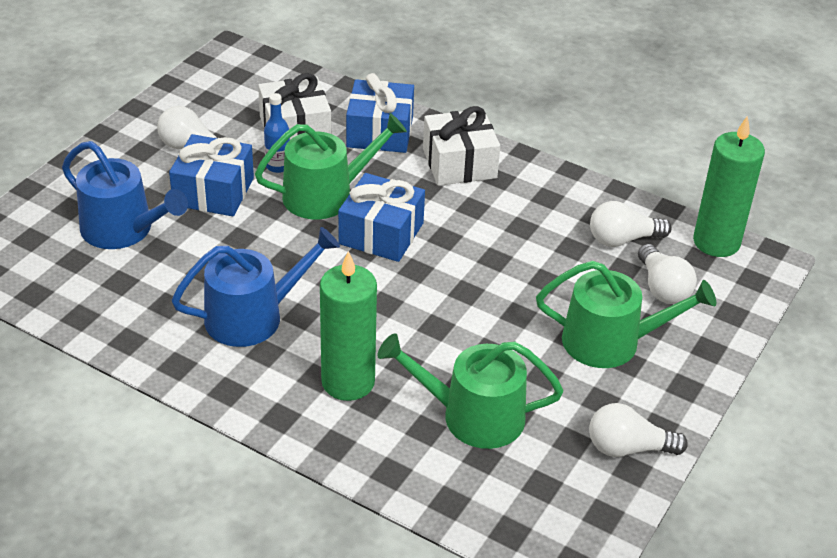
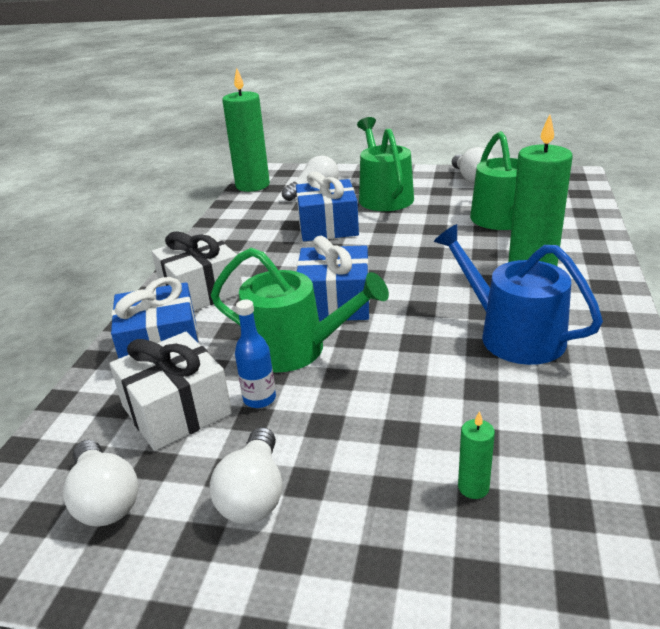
camera: 105 degrees left, 10 degrees down
(123, 230) = (473, 487): blue watering can -> green candle
(213, 192) = (340, 434): blue gift -> blue gift (328, 226)
(326, 195) = (295, 349): green watering can -> green watering can turned 150 degrees clockwise
(622, 239) = (270, 210): white light bulb -> white light bulb (105, 499)

